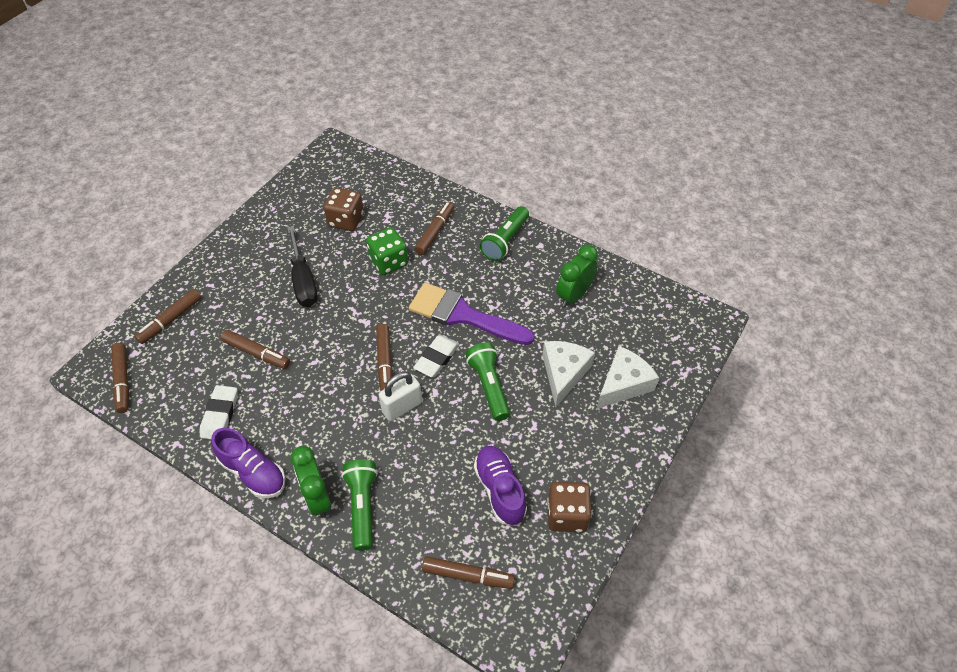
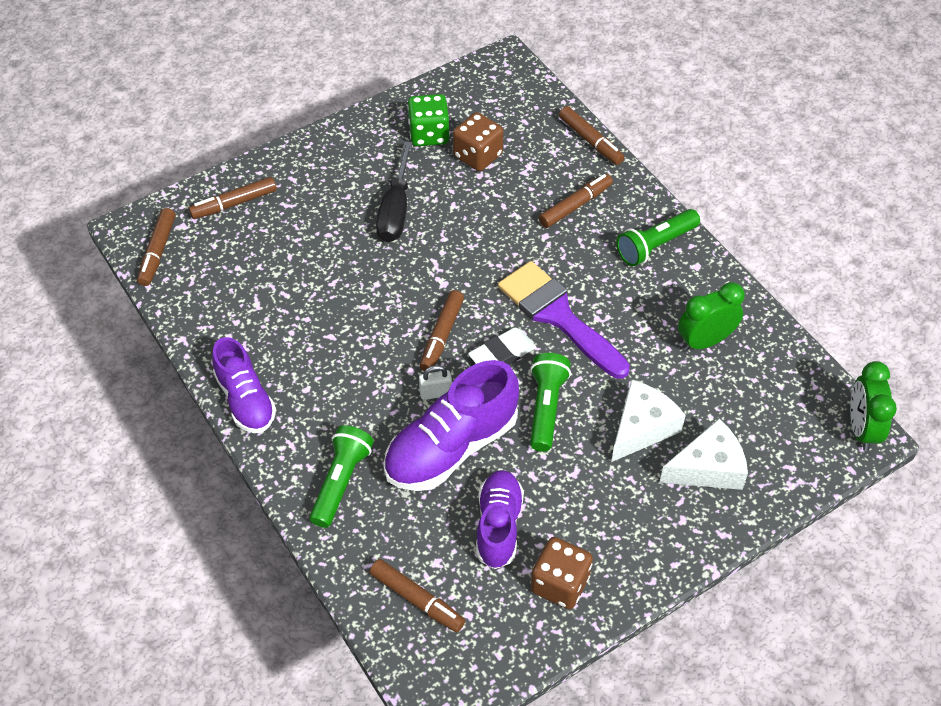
camera: 25 degrees right, 0 degrees up
(220, 415) = (239, 326): white eraser -> none
(256, 353) = (307, 274): brown marker -> brown marker (590, 141)
(317, 498) = (299, 453): green clock -> green clock (861, 429)
(388, 262) = (503, 222): green dice -> green dice (429, 134)
(402, 407) = (435, 393): white padlock -> white padlock, size x0.65
(434, 444) = (451, 447): none -> purple shoe

